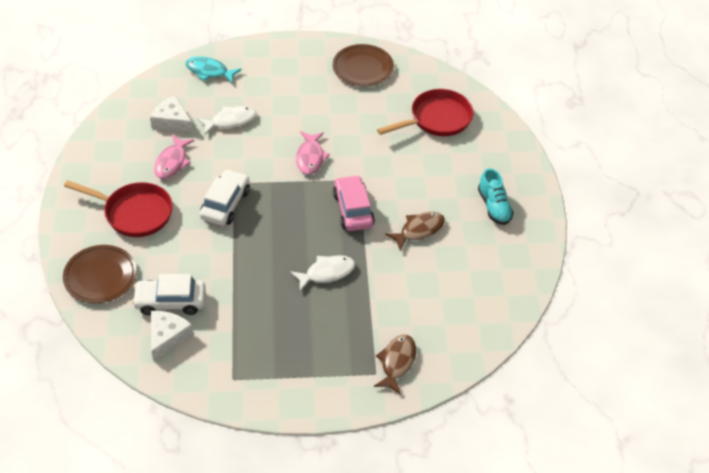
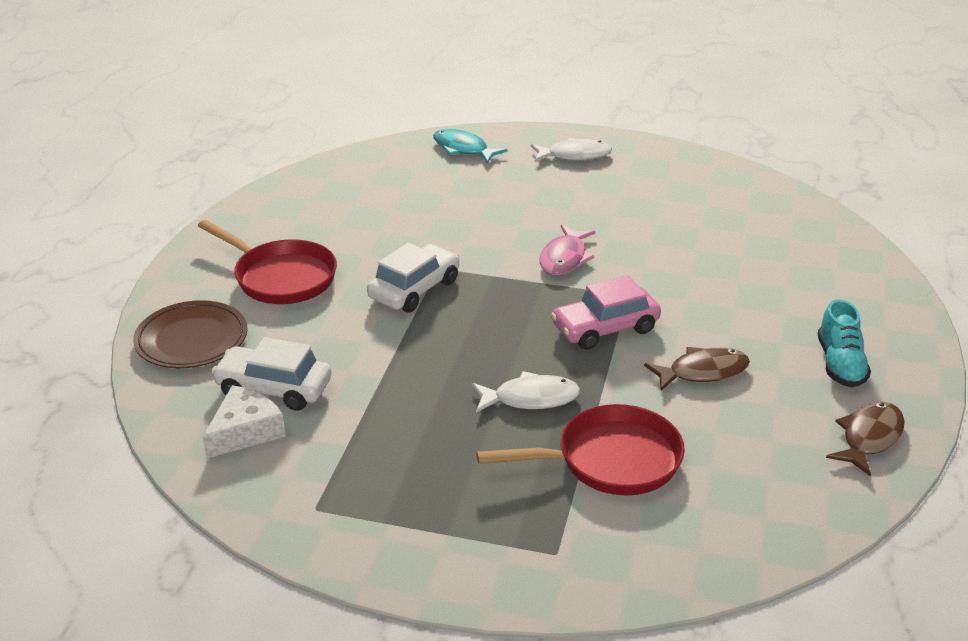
camera: 20 degrees right, 15 degrees down
(172, 121) = (386, 190): white cheese -> none
(172, 162) = (363, 232): pink fish -> none
(230, 121) = (467, 202): white fish -> white fish (575, 155)
(353, 210) = (605, 328): pink car -> pink car turned 120 degrees counterclockwise
(363, 68) = (682, 175): brown plate -> none
(397, 362) = (600, 545): brown fish -> brown fish (869, 438)
(437, 119) = (777, 245): red pan -> red pan (610, 460)

